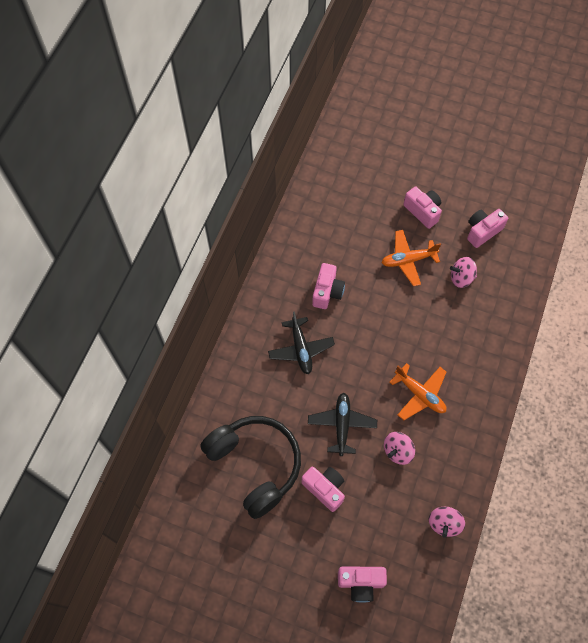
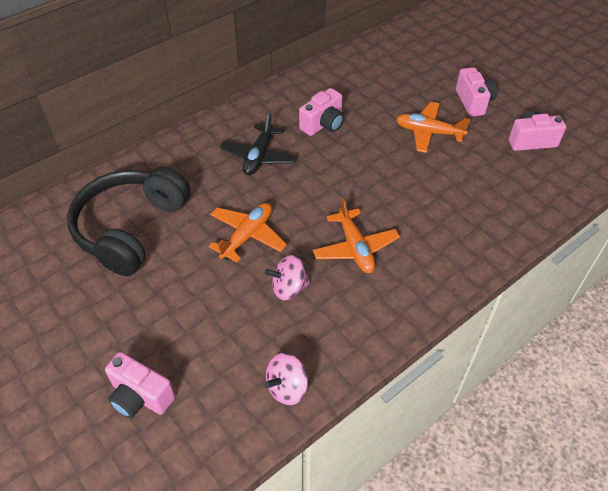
camera: 30 degrees right, 15 degrees down
(255, 465) = (130, 228): black headphones -> black headphones turned 150 degrees counterclockwise
(325, 489) = (181, 283): pink camera -> none
(342, 425) = (247, 236): black plane -> orange plane
(461, 278) = (479, 169): pink spinning top -> none

